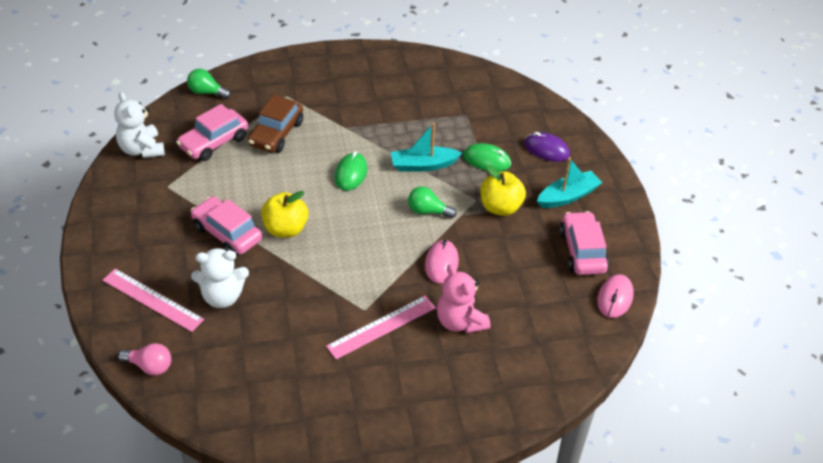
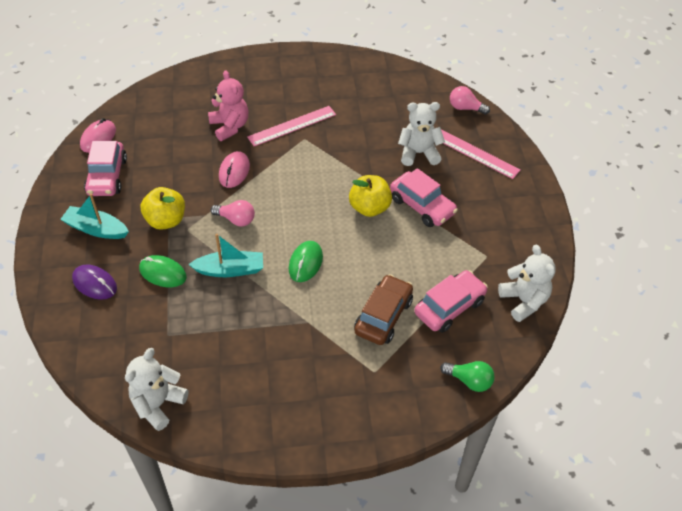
camera: 175 degrees left, 5 degrees up
(428, 211) = (236, 219): green light bulb -> pink light bulb
(458, 72) = (158, 404): none -> white teddy bear
(568, 196) = (96, 229): turquoise boat -> turquoise boat turned 45 degrees clockwise

